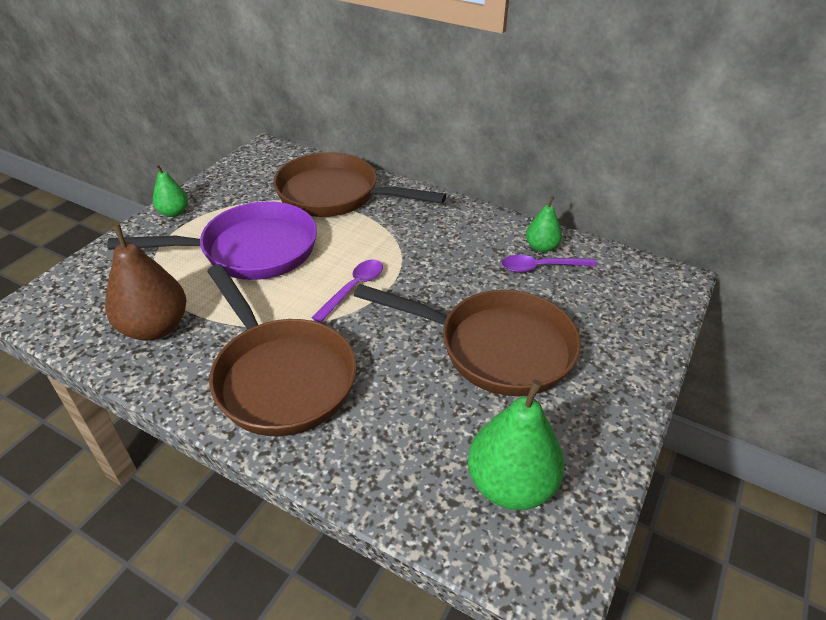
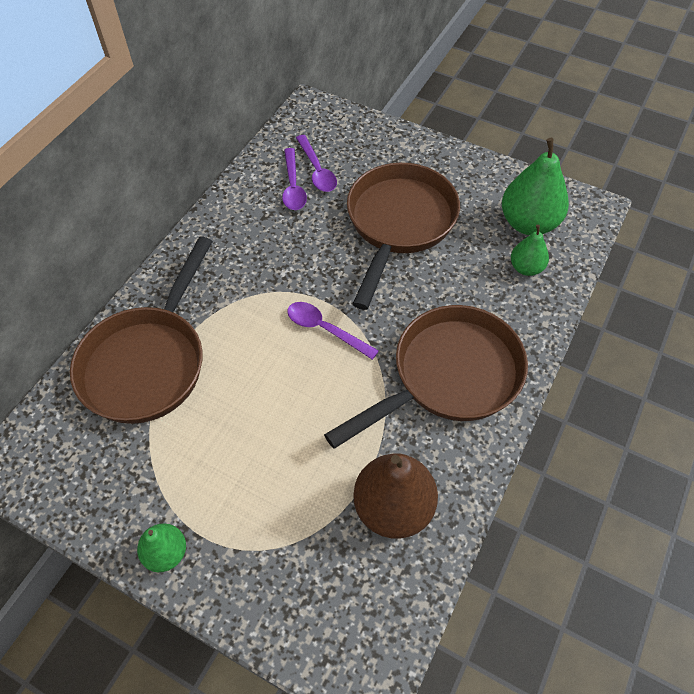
camera: 90 degrees left, 15 degrees up
(250, 250) = (257, 437): purple pan -> none
(541, 247) = (263, 183): green pear -> green pear (526, 268)
(569, 284) = (317, 170): none -> purple spoon

